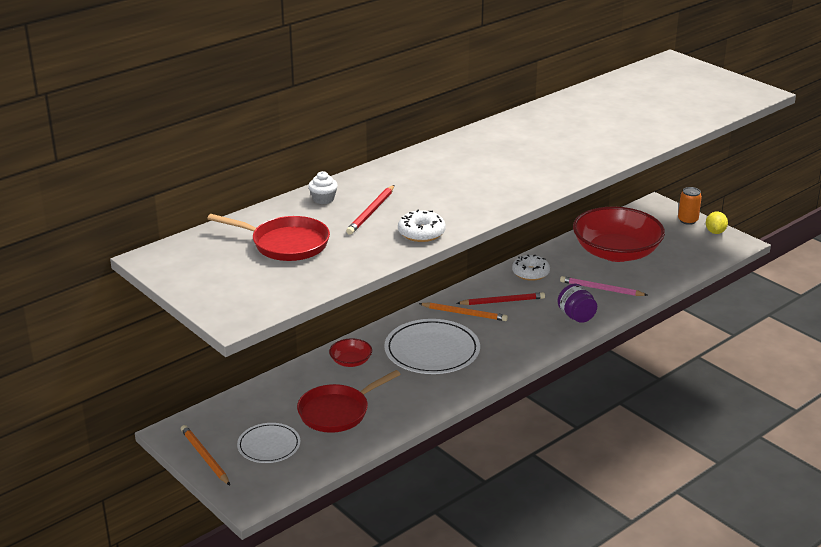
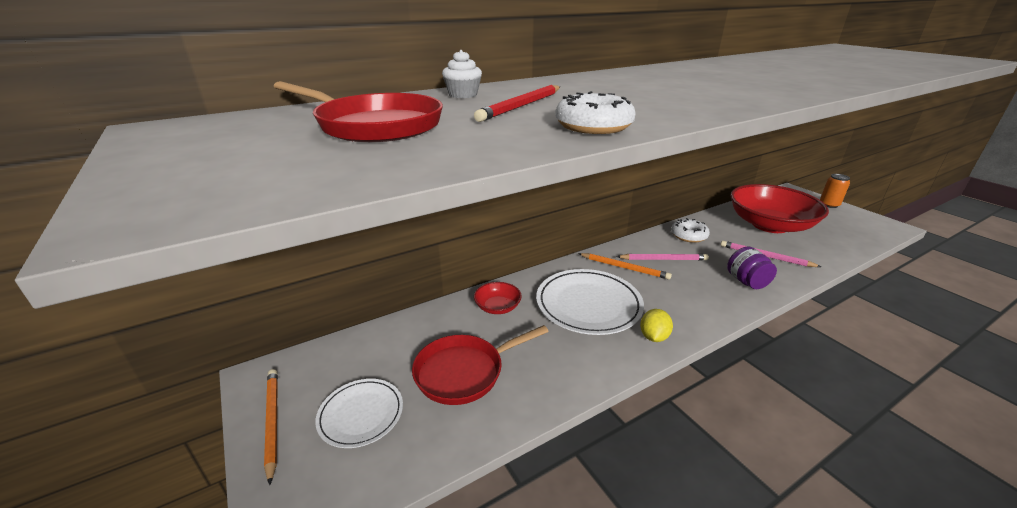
camera: 10 degrees right, 0 degrees up
(502, 301) = (663, 259): red pencil -> pink pencil
(715, 232) = (861, 215): yellow lemon -> yellow lemon (653, 337)

